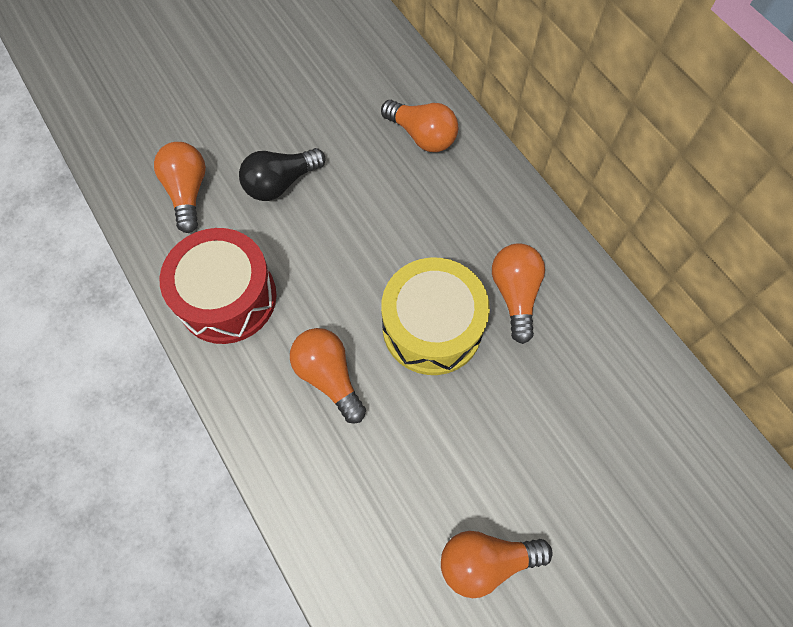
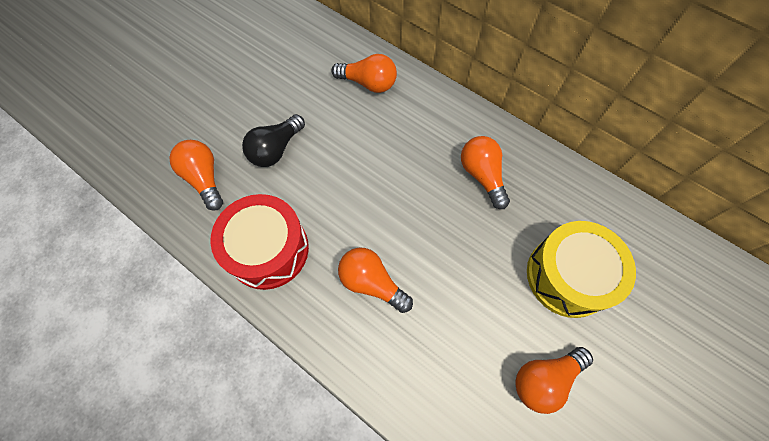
camera: 20 degrees left, 0 degrees up
(432, 327) = (433, 219): yellow drum -> yellow drum (568, 276)

